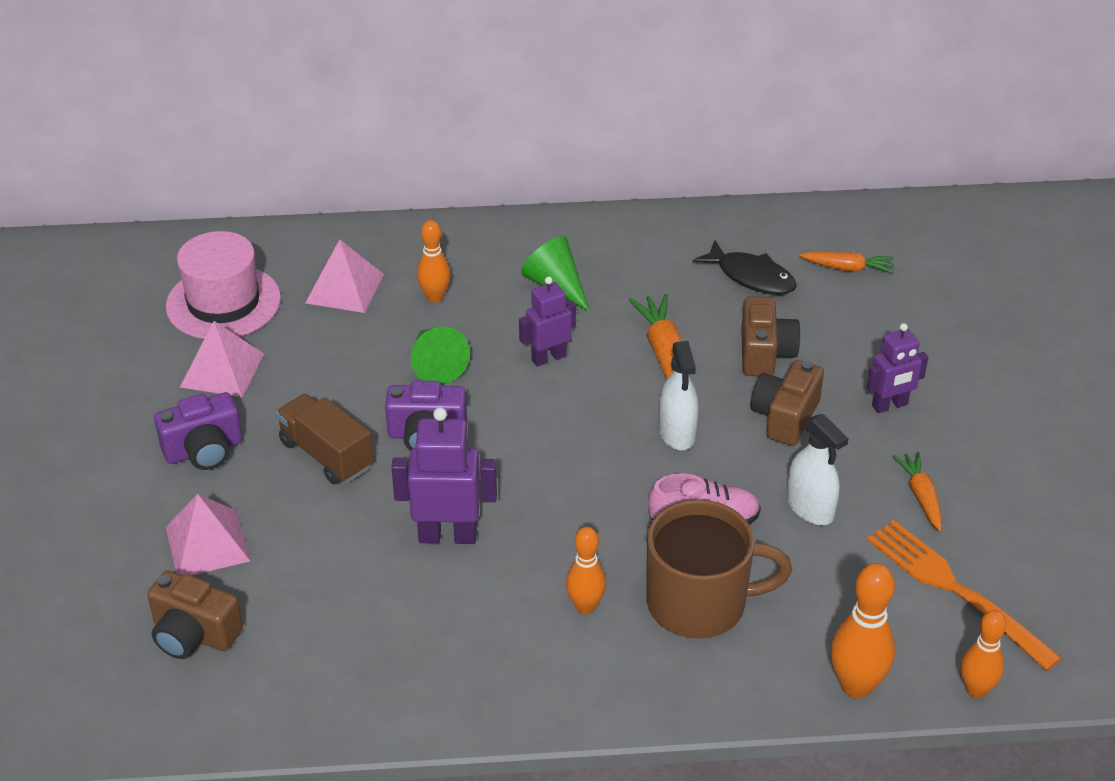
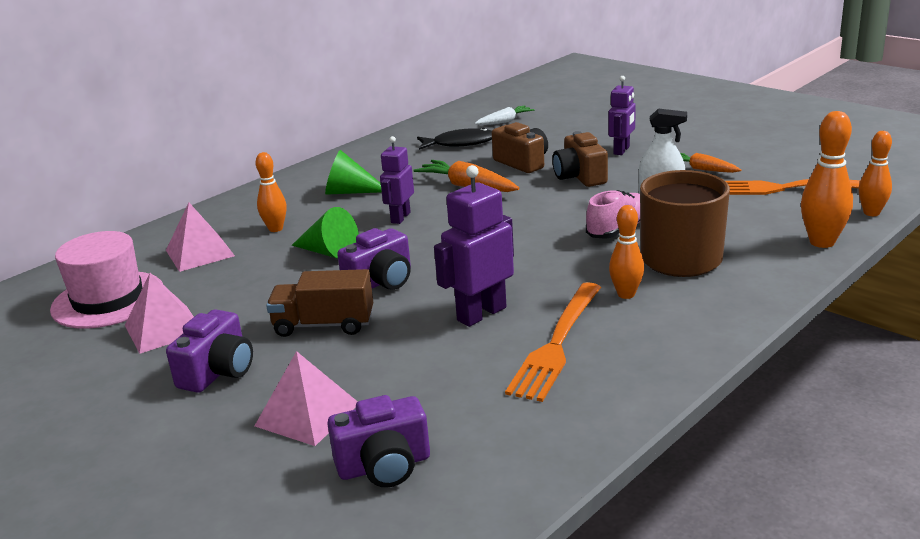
camera: 40 degrees left, 15 degrees down
(194, 634) = (384, 466): brown camera -> purple camera
(452, 617) = (556, 345): none -> orange fork
(677, 433) = (535, 208): white spray bottle -> none
(847, 268) = (505, 121): orange carrot -> white carrot

